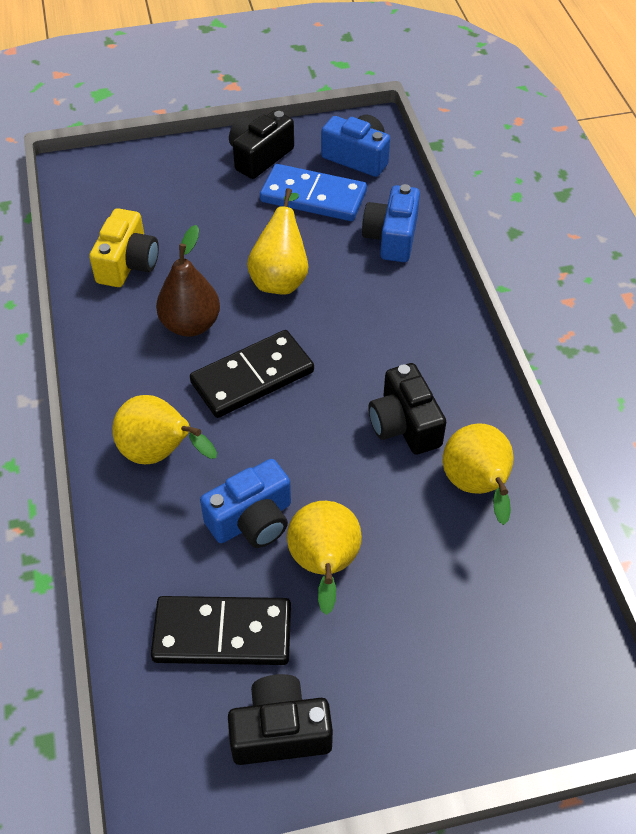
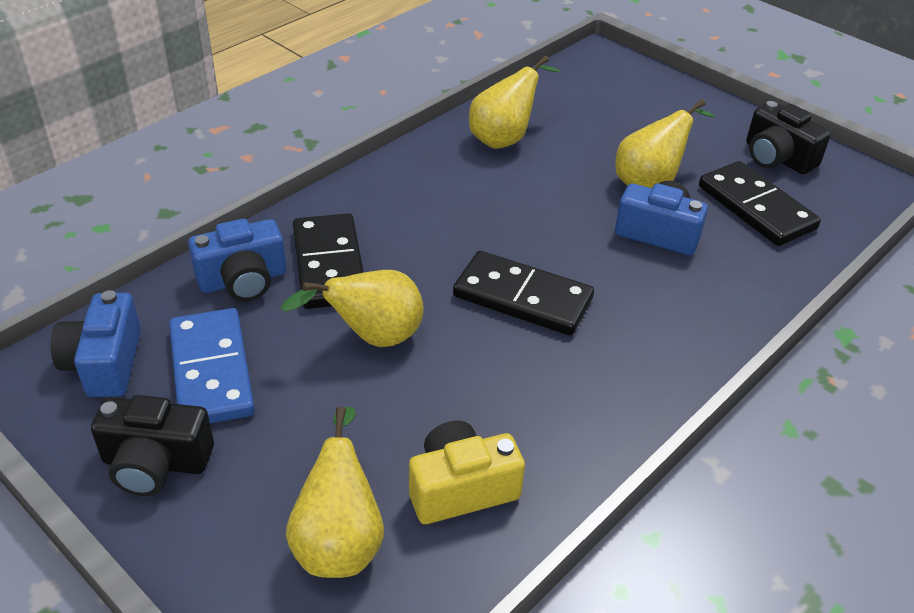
camera: 125 degrees left, 10 degrees down
(160, 454) = (665, 316): yellow pear -> yellow pear (339, 541)
(190, 324) = (501, 376): brown pear -> none
(375, 286) = (329, 265): none -> black domino
(404, 424) = (482, 190): black camera -> none

